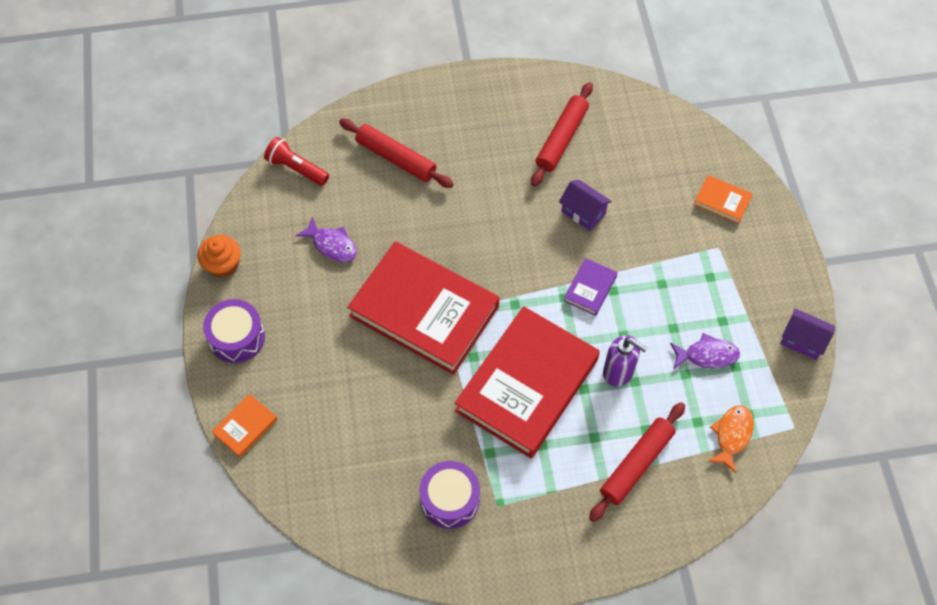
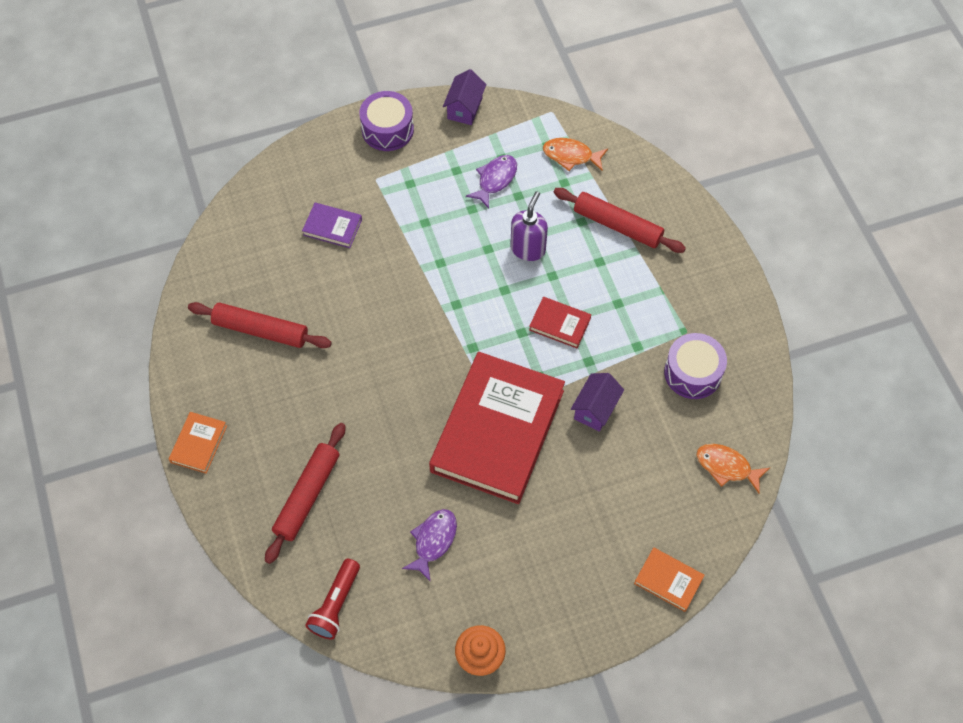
camera: 100 degrees left, 0 degrees up
(237, 337) = (568, 617): purple drum -> purple drum (387, 129)
(342, 507) = (727, 467): none -> orange fish
(527, 385) = (559, 324): red book -> red book, size x0.41
(583, 213) = (353, 299): purple house -> purple house (595, 409)
(590, 288) = (442, 282): purple book -> purple book (332, 227)
(707, 355) = (495, 180): purple fish -> purple fish turned 45 degrees clockwise
(722, 201) = (321, 179): orange book -> orange book (199, 444)

